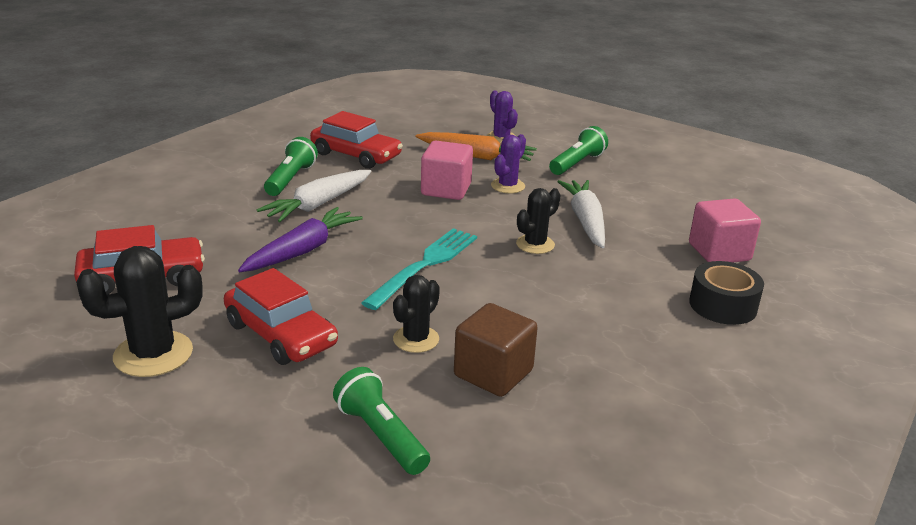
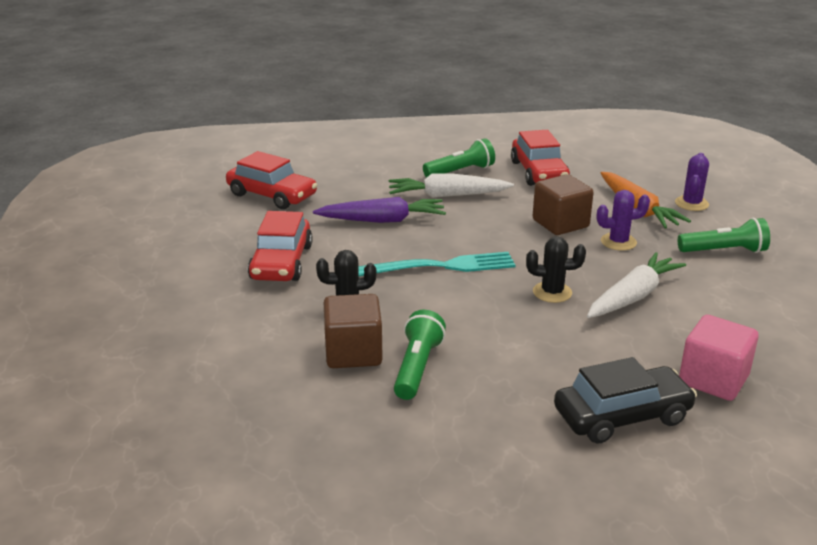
camera: 50 degrees right, 0 degrees up
(153, 354) = (206, 239): black cactus -> none
(381, 435) = (230, 345): green flashlight -> green flashlight (417, 367)
(446, 189) = (560, 223): pink cube -> brown cube
(723, 305) = (622, 416): black tape -> black car

